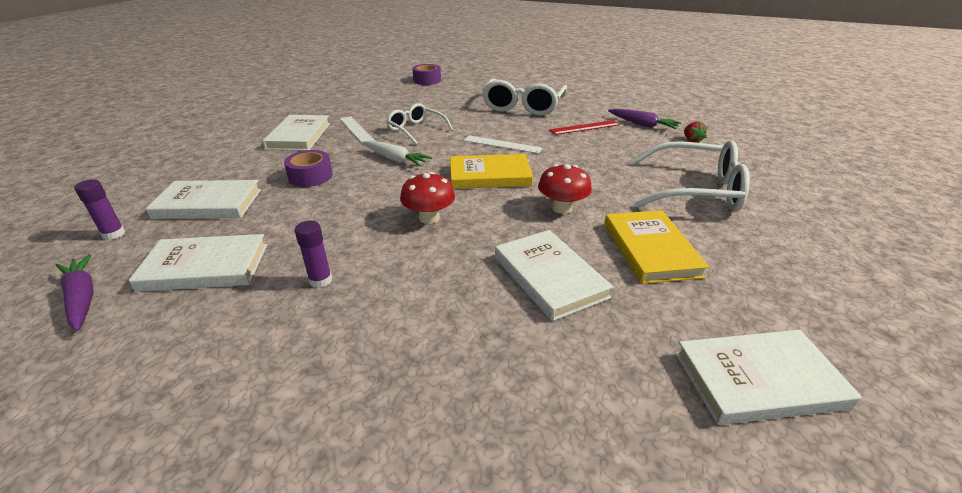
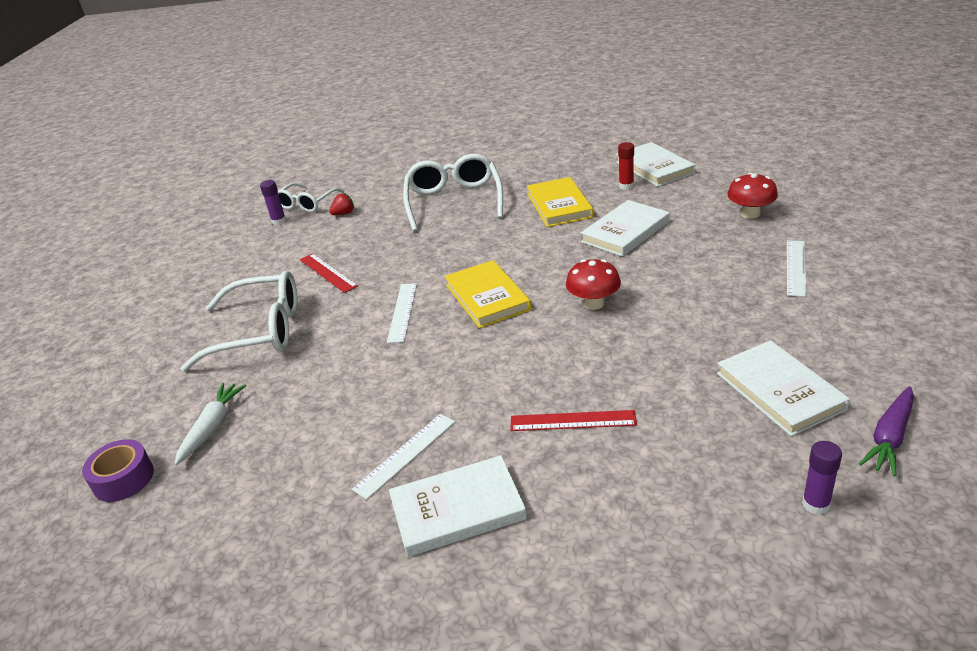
camera: 105 degrees left, 0 degrees up
(208, 203) = (696, 470): white book -> none
(310, 176) = (572, 421): purple tape -> red ruler
(320, 280) = (726, 319): purple glue stick -> purple glue stick (279, 221)
(340, 387) = (796, 267): none -> white ruler
(395, 159) = (485, 374): white carrot -> white carrot (212, 427)
(416, 130) = (382, 394): white glasses -> white glasses (307, 204)
(562, 208) = (525, 247): red mushroom -> red mushroom (750, 214)
(642, 124) = (307, 242): purple carrot -> none
(650, 249) = (559, 205): yellow book -> yellow book turned 75 degrees counterclockwise
(690, 322) = (626, 186): none -> red glue stick

